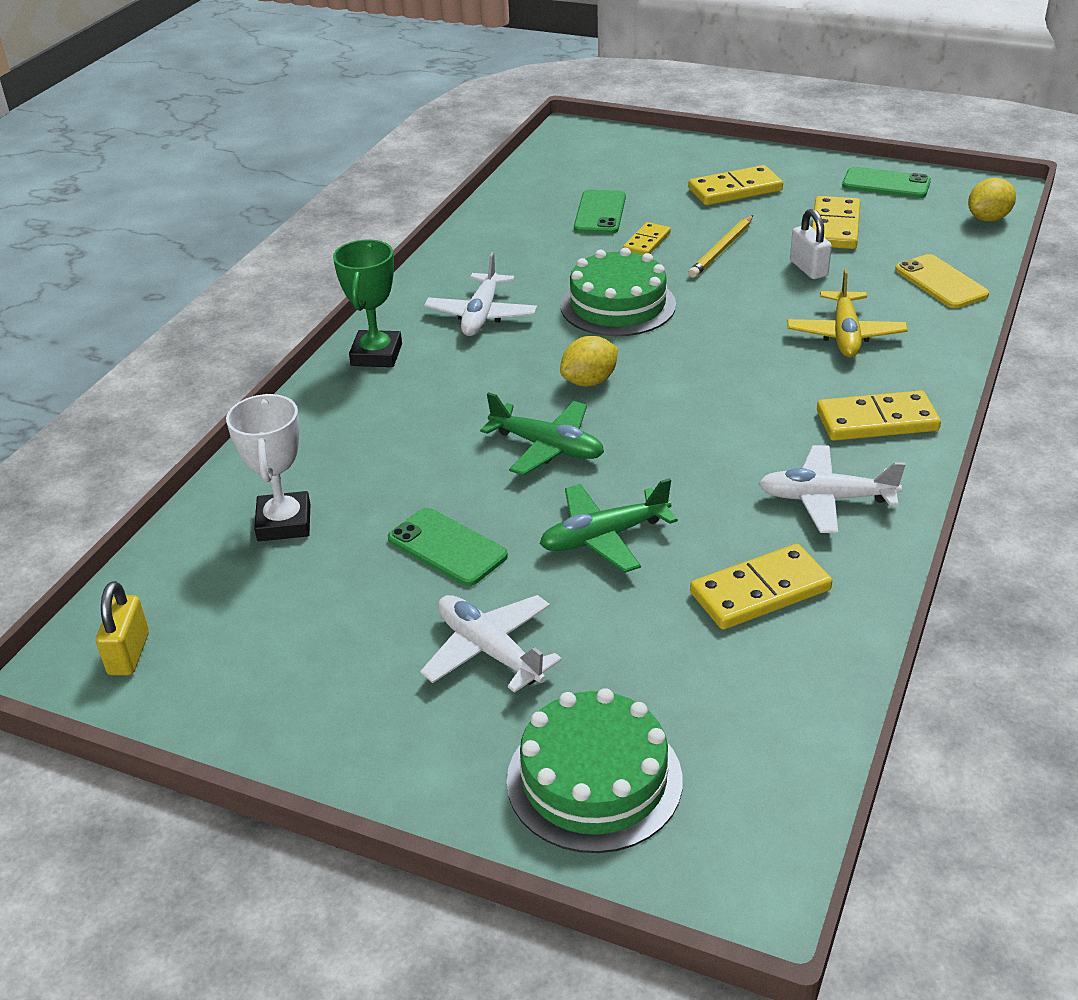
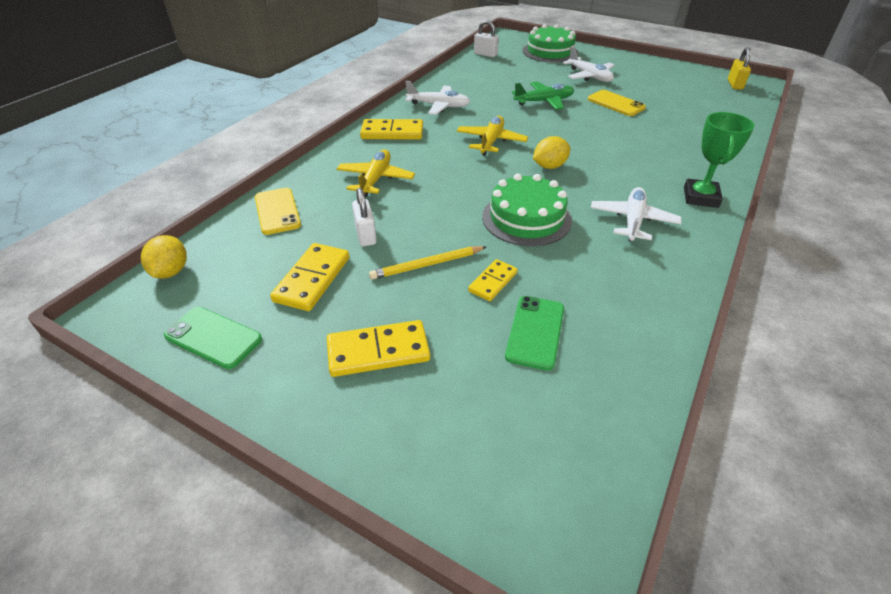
camera: 175 degrees left, 5 degrees up
(284, 523) = (700, 117): white trophy -> none
(447, 547) = (615, 103): green phone -> yellow phone
(547, 447) = (573, 136): green plane -> none
(693, 419) = (491, 142): none -> yellow plane
(721, 249) = (427, 265): yellow pencil -> yellow pencil turned 150 degrees counterclockwise
(760, 592) = (481, 83): yellow domino -> none
(790, 739) = (485, 54): none -> white padlock
(988, 218) = (171, 272): yellow lemon -> yellow lemon turned 60 degrees counterclockwise

